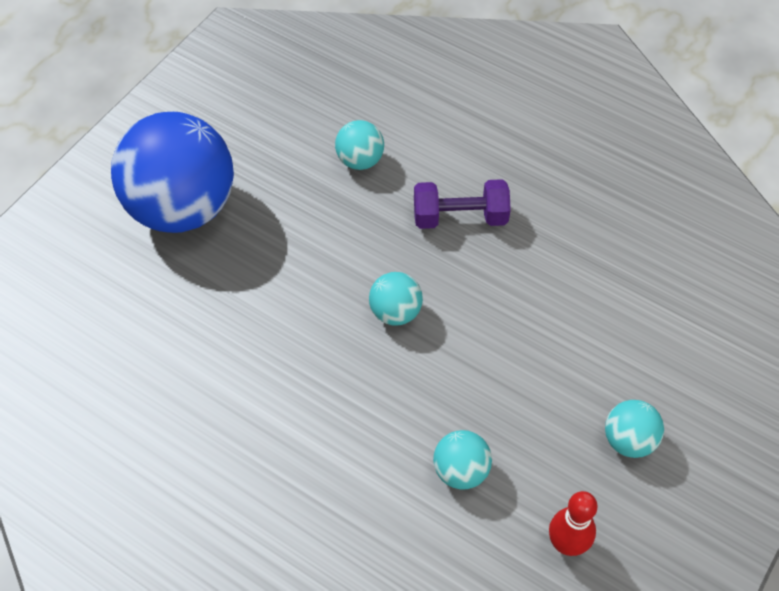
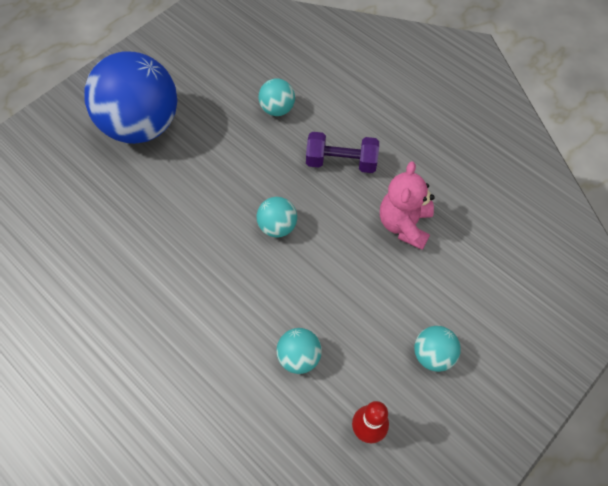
camera: 10 degrees right, 5 degrees up
(559, 285) = (404, 224): none -> pink teddy bear

